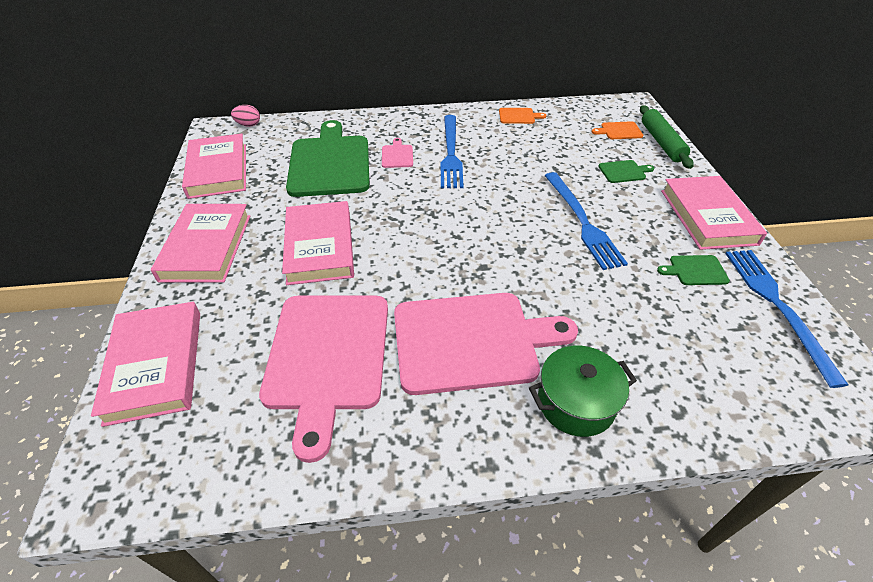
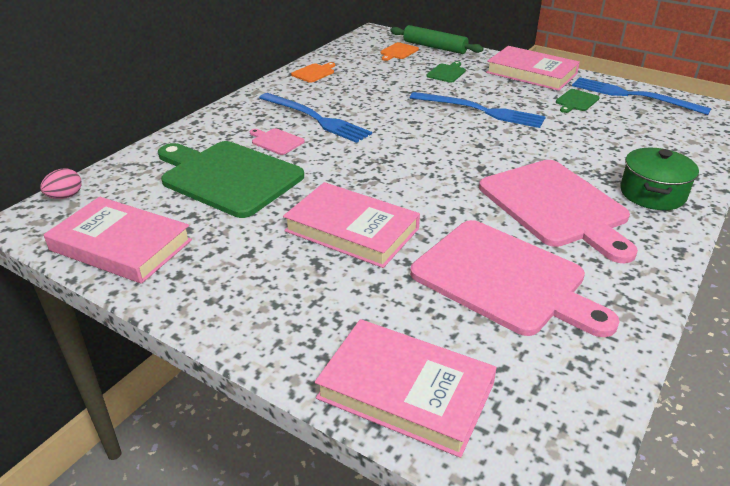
camera: 50 degrees left, 10 degrees down
(207, 247) = (254, 297): pink book -> none
(472, 341) = (556, 206): pink cutting board -> pink cutting board turned 120 degrees clockwise

